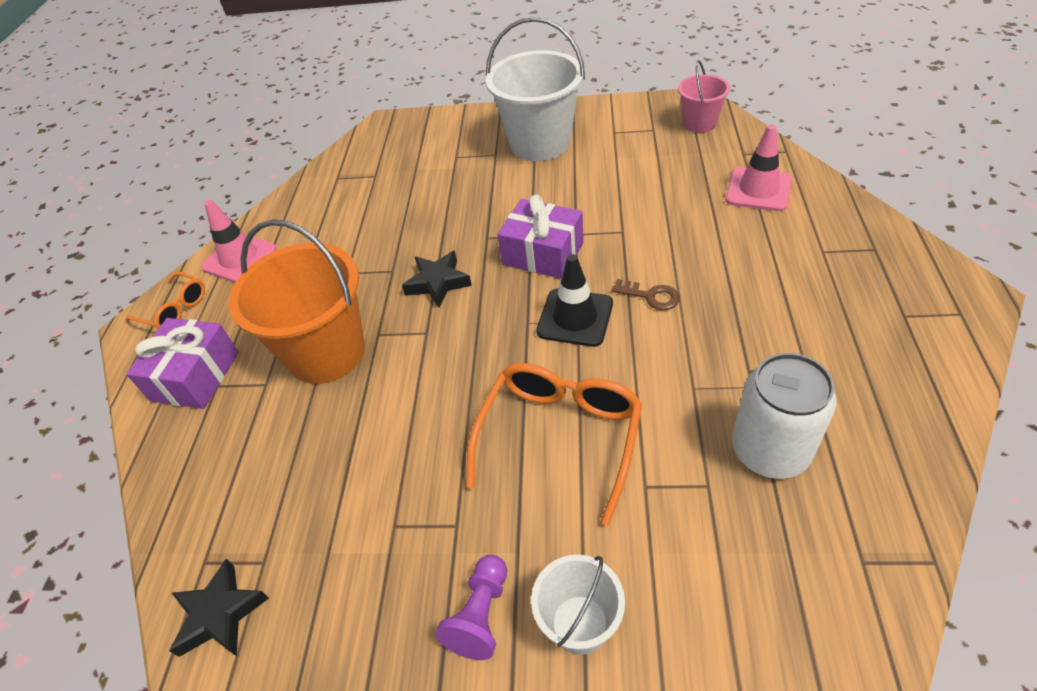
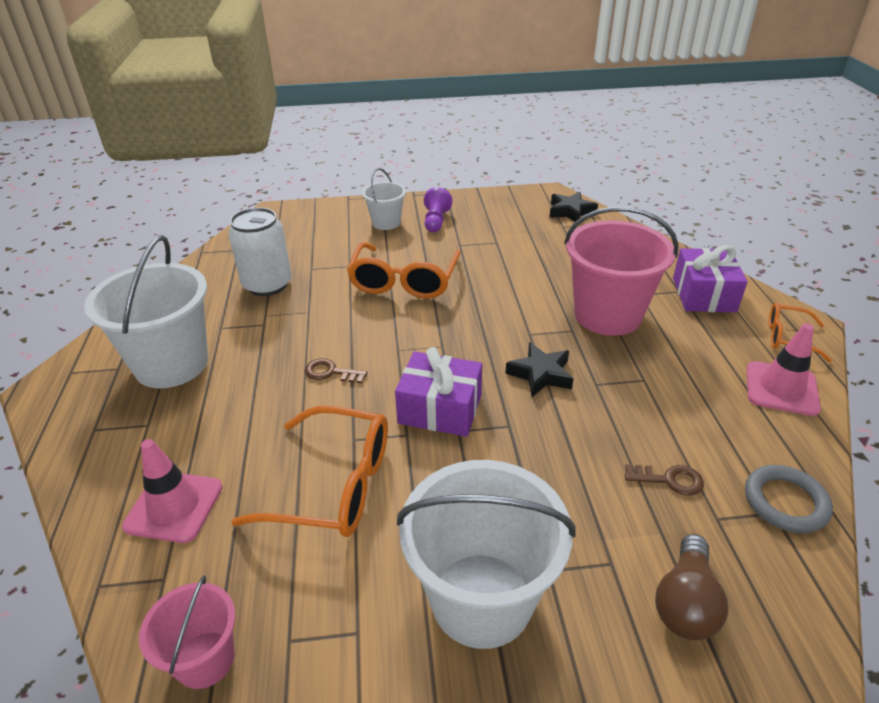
camera: 165 degrees right, 10 degrees down
(324, 182) = (785, 502): none -> grey ring
(326, 352) = (607, 315): orange bucket -> pink bucket
(387, 196) = (669, 480): none -> brown key
(425, 141) = (685, 602): none -> brown light bulb
(575, 317) = (400, 351): black traffic cone -> none
(636, 200) = (333, 485): none -> orange glasses
(840, 317) = (171, 364): none -> white bucket

